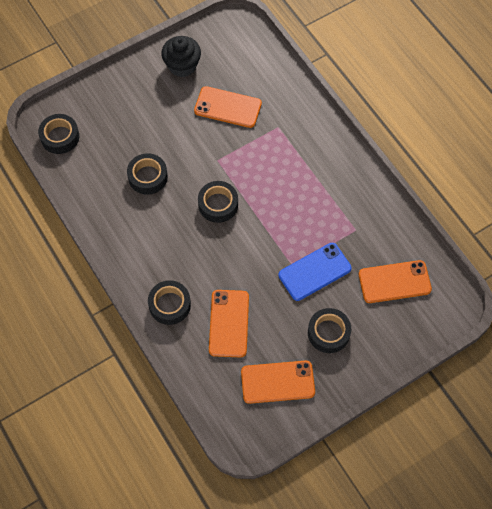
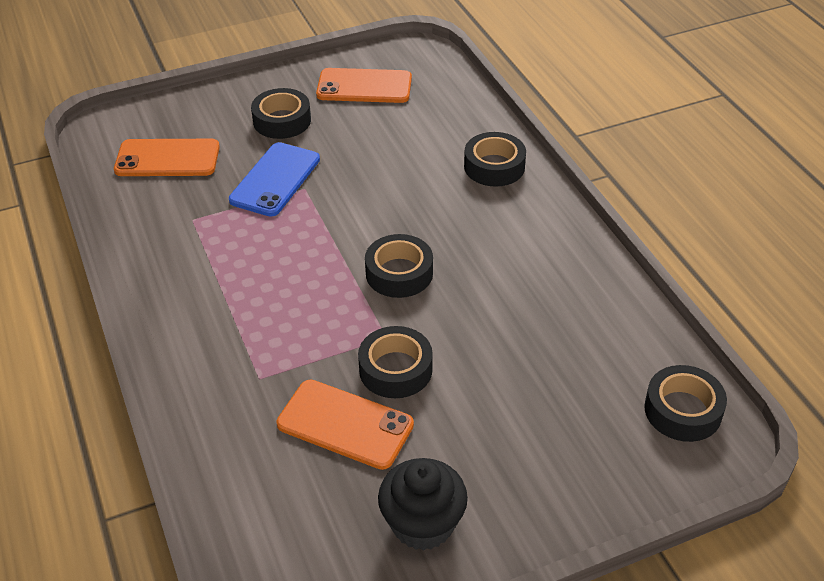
camera: 170 degrees left, 20 degrees down
(148, 177) = (514, 325): black tape -> black tape (395, 369)
(229, 323) = (414, 141): orange phone -> none
(314, 272) = (275, 180): blue phone -> blue phone turned 45 degrees counterclockwise

